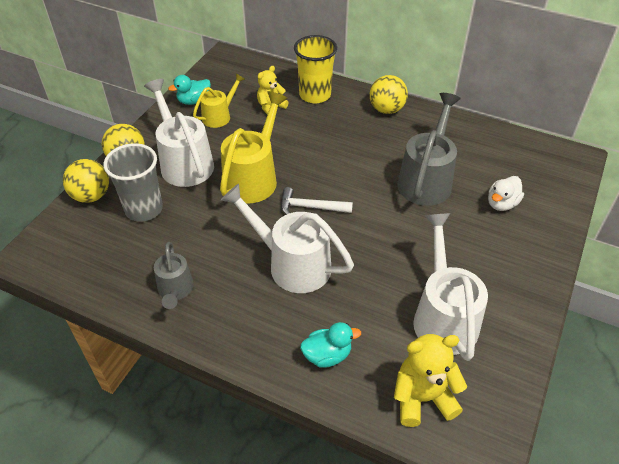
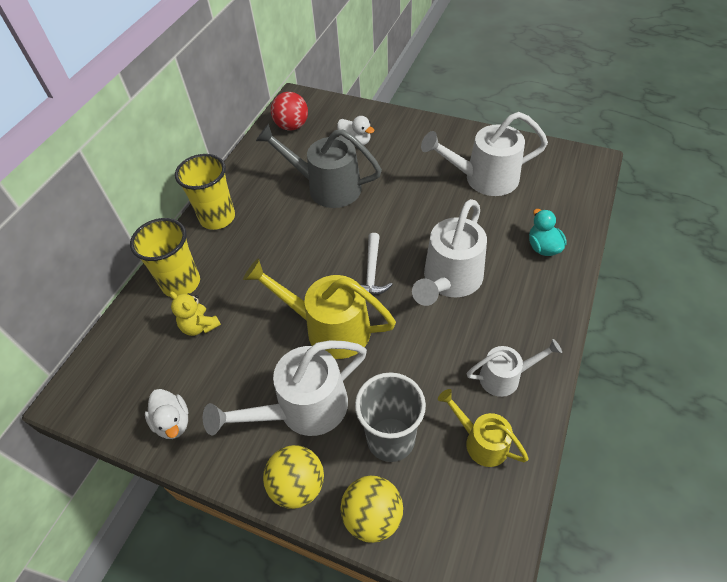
camera: 90 degrees left, 5 degrees up
(175, 291) = (506, 377): grey watering can -> white watering can
(194, 101) = (173, 422): turquoise duck -> white duck
(220, 116) = (210, 383): yellow watering can -> yellow watering can (480, 441)
(386, 109) = (217, 218): yellow ball -> yellow cup
(422, 398) = (561, 190): yellow teddy bear -> none
(523, 154) = (292, 126): none -> red ball

